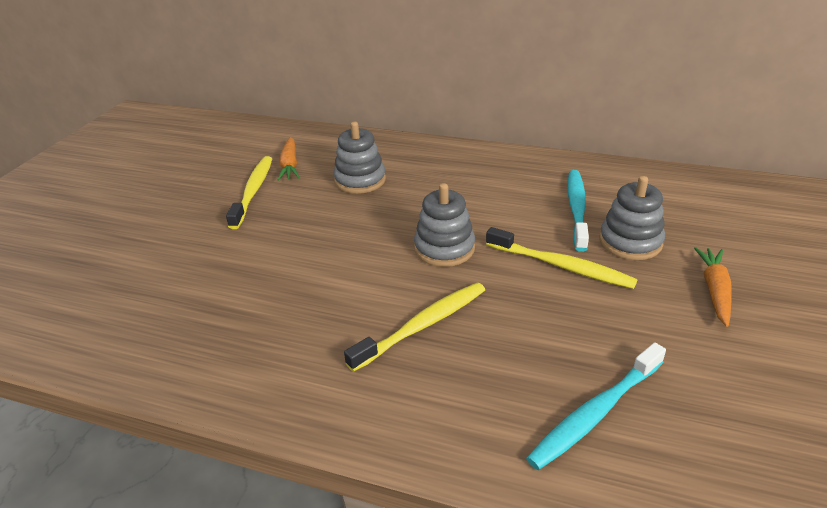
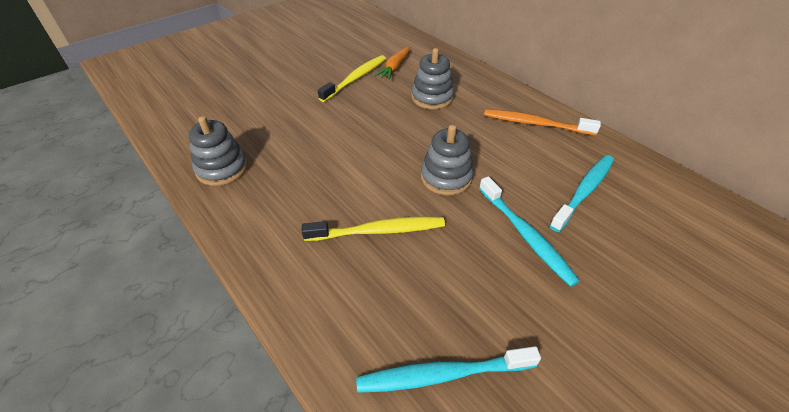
camera: 30 degrees right, 10 degrees up
(485, 168) = (535, 124): none -> orange toothbrush
(561, 266) = (525, 235): yellow toothbrush -> turquoise toothbrush
(630, 242) = (607, 243): grey stacking toy -> grey stacking toy (222, 168)
(714, 290) = (650, 328): orange carrot -> none

